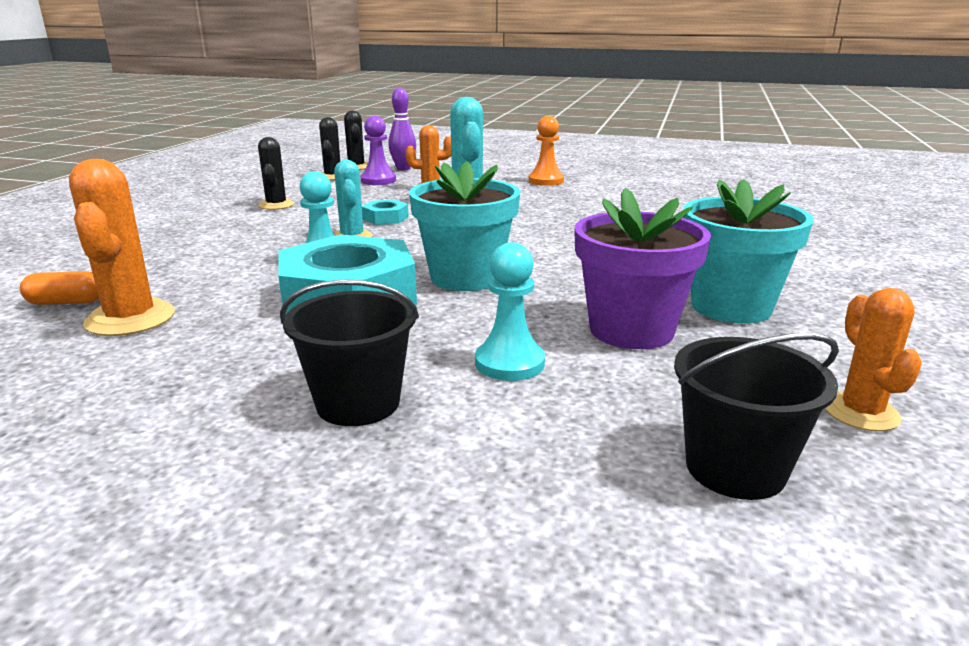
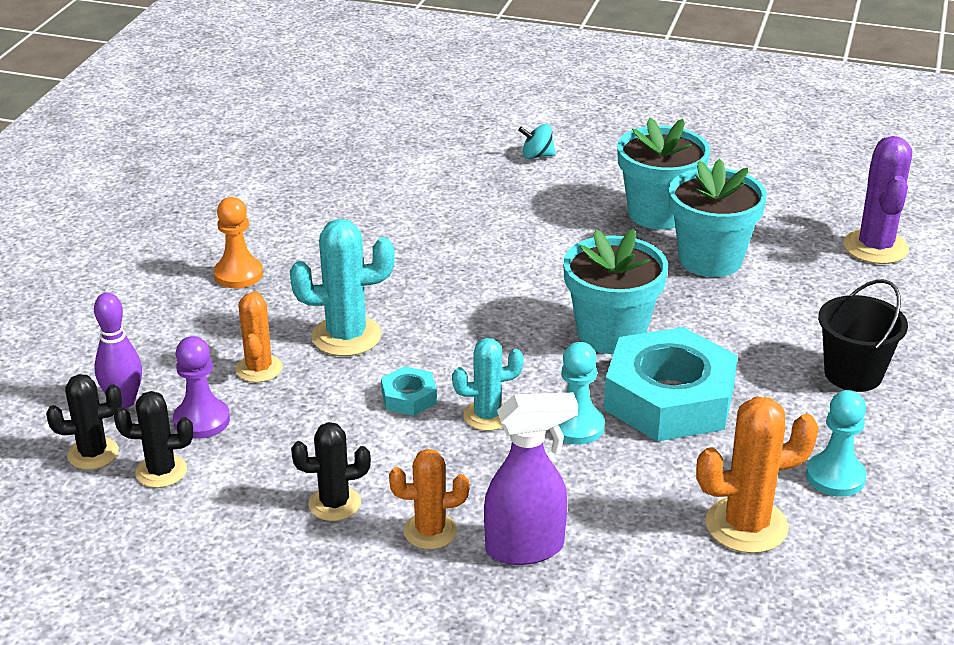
camera: 90 degrees left, 10 degrees up
(67, 302) = (716, 587): orange capsule -> none
(185, 246) = (526, 548): none -> purple spray bottle
(509, 363) = (778, 313): turquoise pawn -> turquoise pawn (835, 477)
(631, 330) = (710, 259): purple flower pot -> turquoise flower pot
(735, 468) = (875, 247): black bucket -> purple cactus
(818, 256) = (537, 156): none -> turquoise spinning top
(861, 412) = (804, 200): orange cactus -> orange cactus (430, 531)

